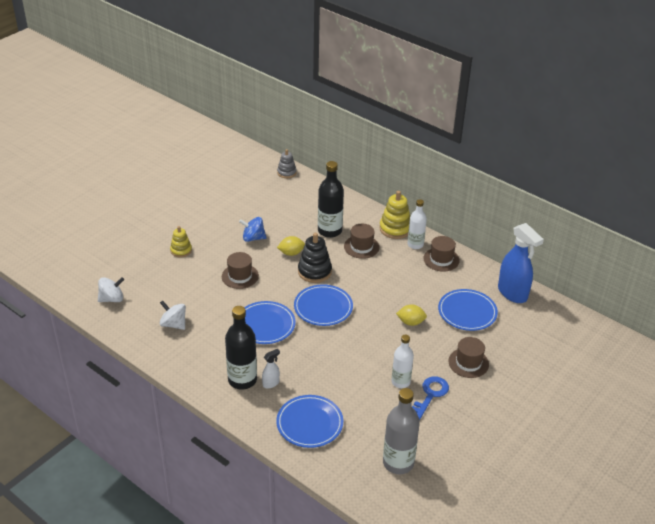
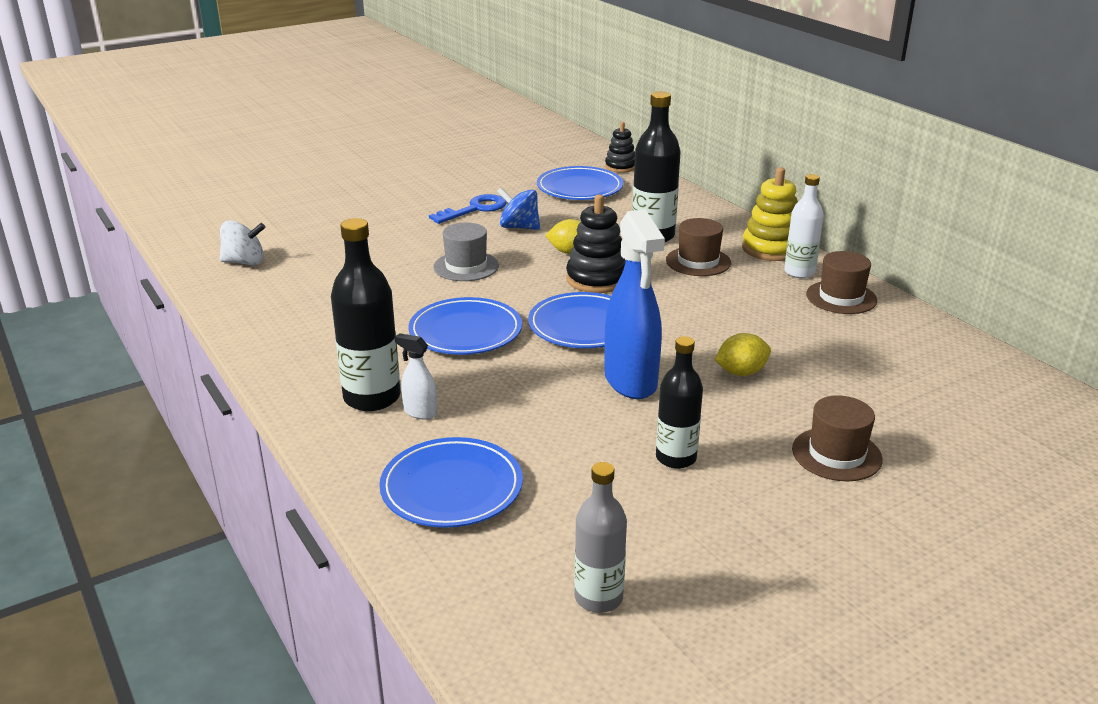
camera: 20 degrees right, 10 degrees down
(174, 324) = (314, 306): white spinning top -> none
(181, 250) = (395, 225): yellow stacking toy -> none
(240, 276) = (466, 266): brown hat -> grey hat
(271, 383) = (420, 412): white spray bottle -> white spray bottle turned 135 degrees counterclockwise
(286, 172) = (620, 167): grey stacking toy -> black stacking toy
(398, 463) = (598, 598): grey bottle -> grey bottle, size x0.66
(400, 382) = (676, 458): white bottle -> black bottle
(410, 322) = (741, 372): yellow lemon -> yellow lemon turned 45 degrees counterclockwise
(430, 395) = (728, 491): blue key -> blue key (475, 209)
(467, 312) = (864, 377): blue plate -> blue plate (579, 188)
(512, 293) = (972, 364): blue spray bottle -> blue spray bottle (631, 381)

